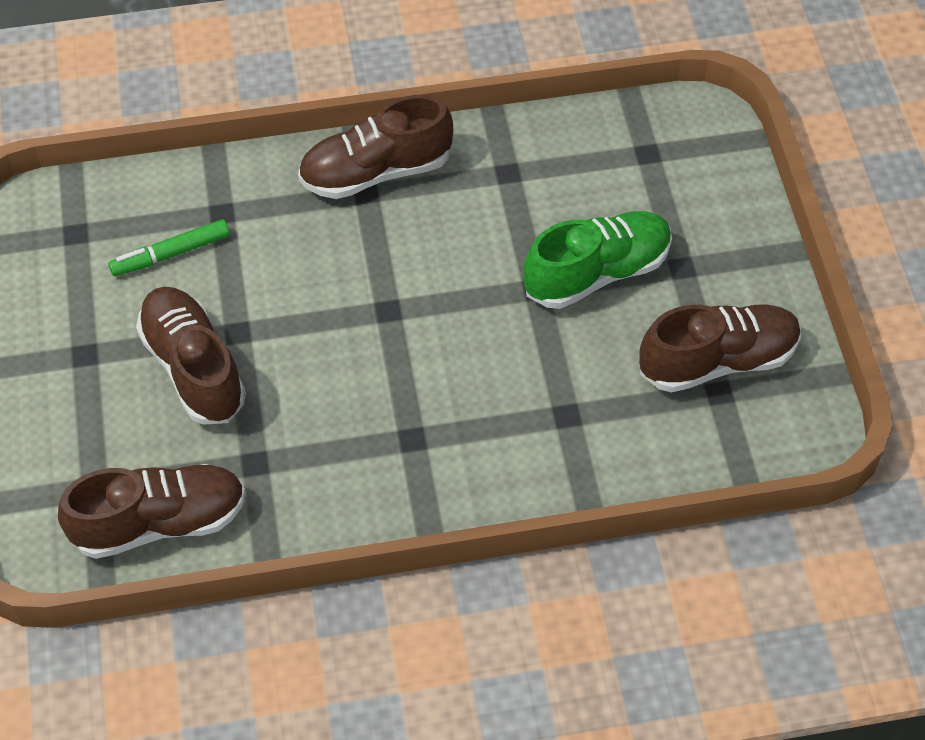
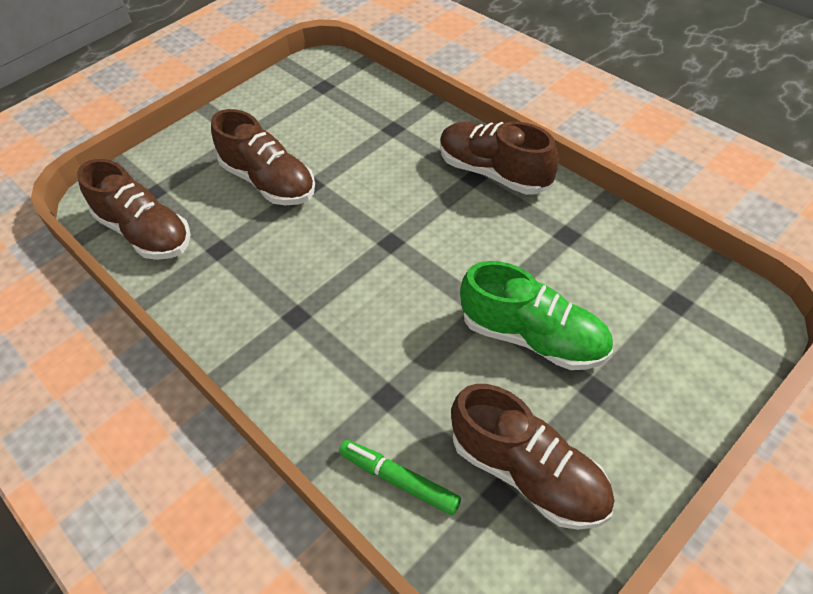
camera: 60 degrees right, 5 degrees down
(171, 254) = (343, 127): green marker -> green marker (399, 480)
(193, 368) = (269, 182): brown shoe -> brown shoe turned 105 degrees clockwise

